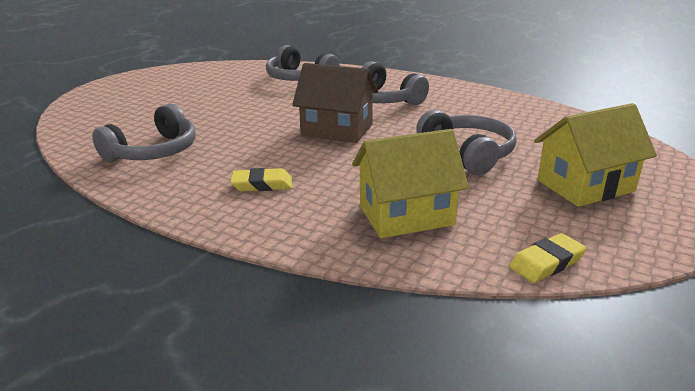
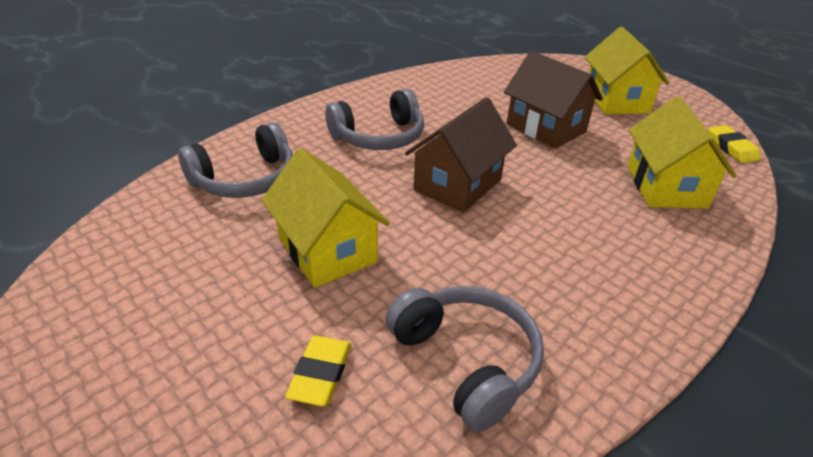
camera: 75 degrees left, 10 degrees up
(241, 107) = (327, 250): none -> yellow house
(262, 184) = (595, 263): yellow eraser -> yellow eraser (320, 374)
(467, 153) = (546, 128): grey headphones -> brown house

